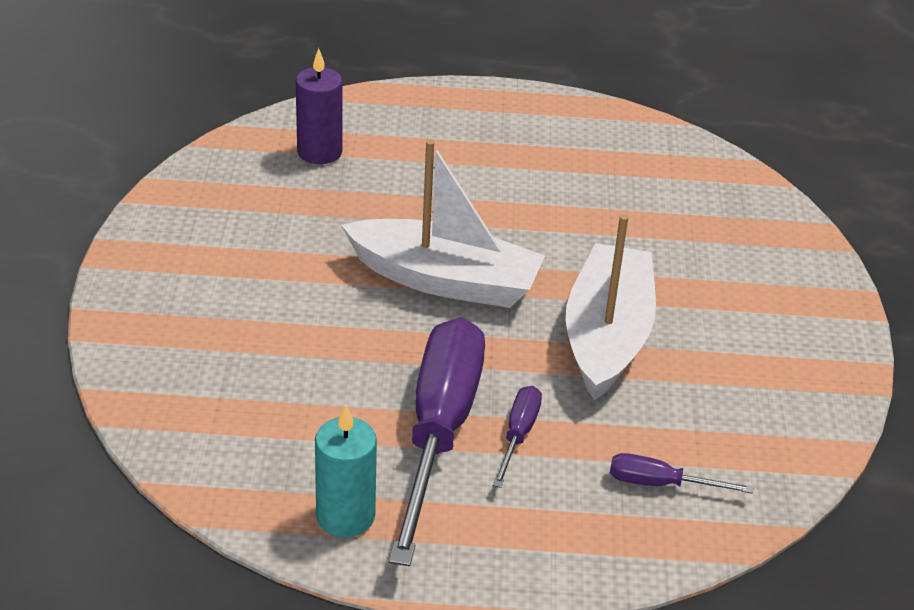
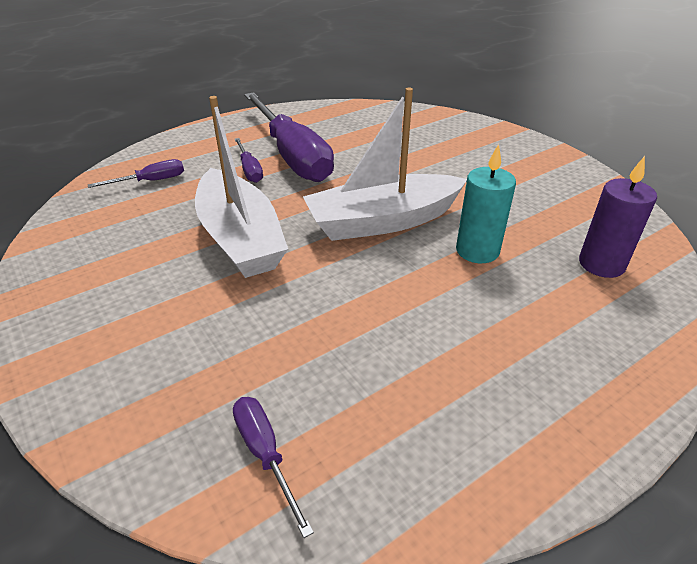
camera: 145 degrees right, 0 degrees up
(345, 516) = (298, 118): turquoise candle -> turquoise candle (477, 251)
(701, 179) = (265, 454): none -> purple screwdriver

